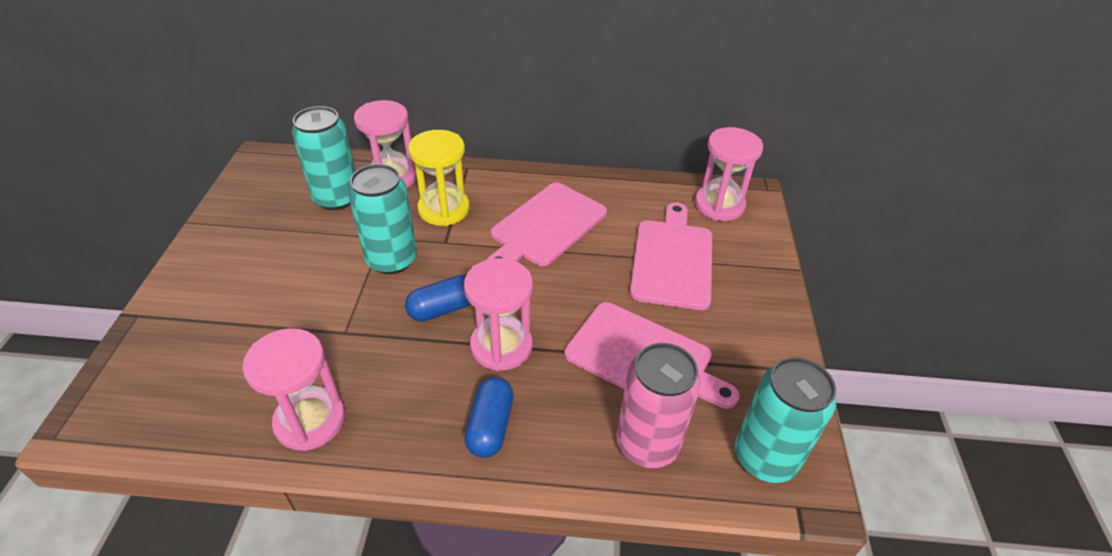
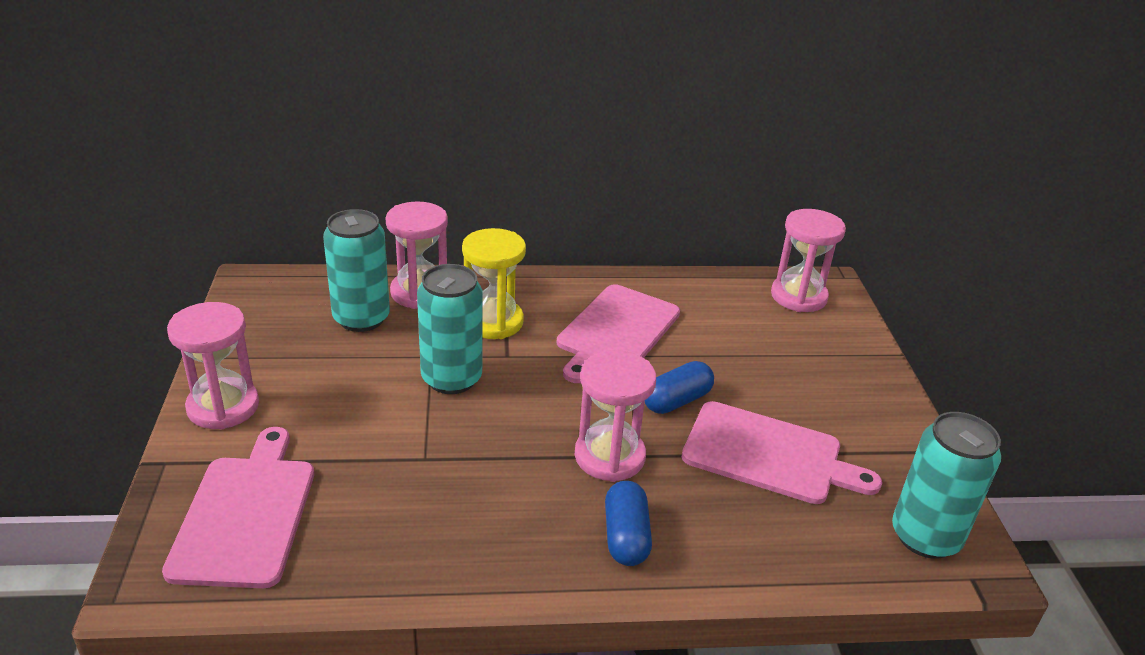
camera: 10 degrees left, 10 degrees down
(310, 420) = (419, 552): pink hourglass -> pink hourglass (223, 407)
(443, 308) = (530, 424): blue capsule -> blue capsule (676, 401)
(647, 444) = (800, 536): pink can -> none
(672, 260) = (766, 355): pink cutting board -> pink cutting board (246, 514)

